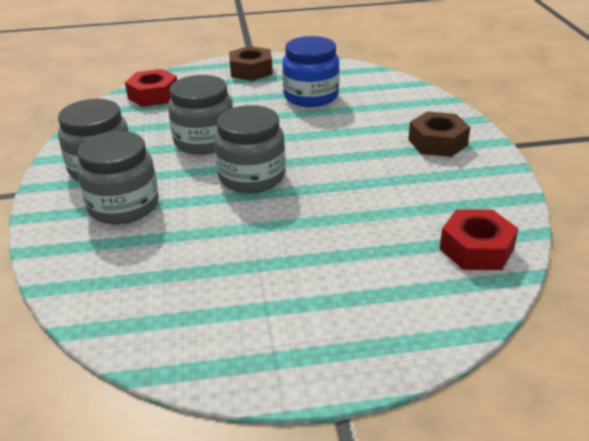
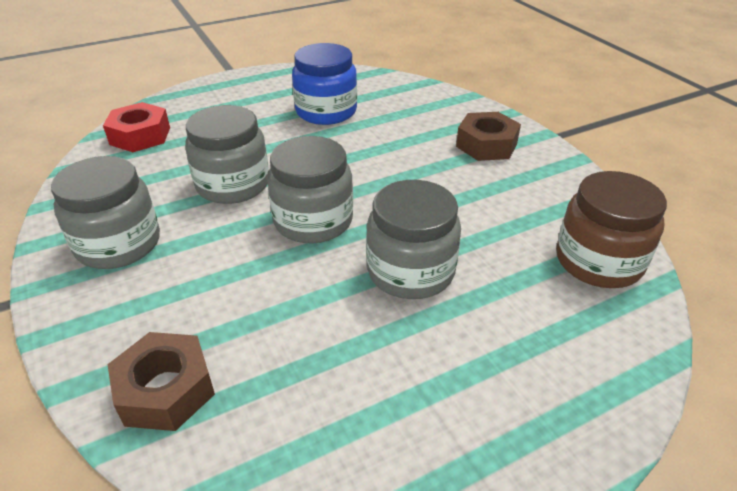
camera: 20 degrees left, 5 degrees up
(123, 206) = (173, 291): grey jar -> grey jar (410, 271)
(251, 71) = (243, 90): brown nut -> brown nut (166, 390)
(476, 249) = (598, 261): red nut -> brown jar

